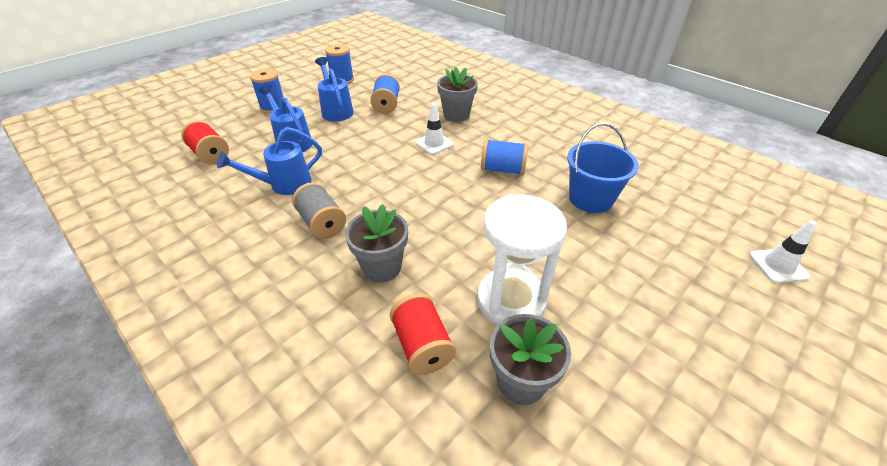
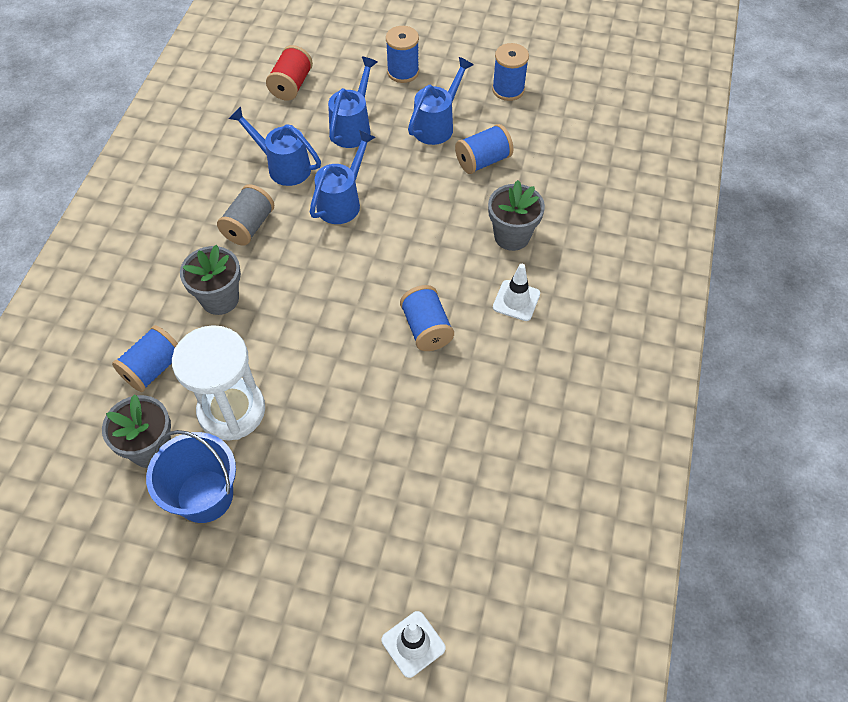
camera: 60 degrees right, 15 degrees up
(354, 168) = (342, 202): none -> blue watering can
(422, 345) = (153, 368): red spool -> blue spool
(434, 143) = (434, 244): white traffic cone -> white traffic cone (516, 300)
(590, 199) = (425, 431): blue bucket -> blue bucket (205, 496)

